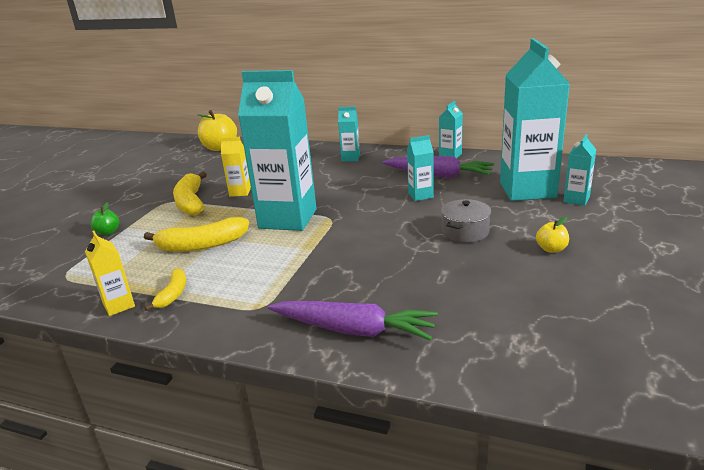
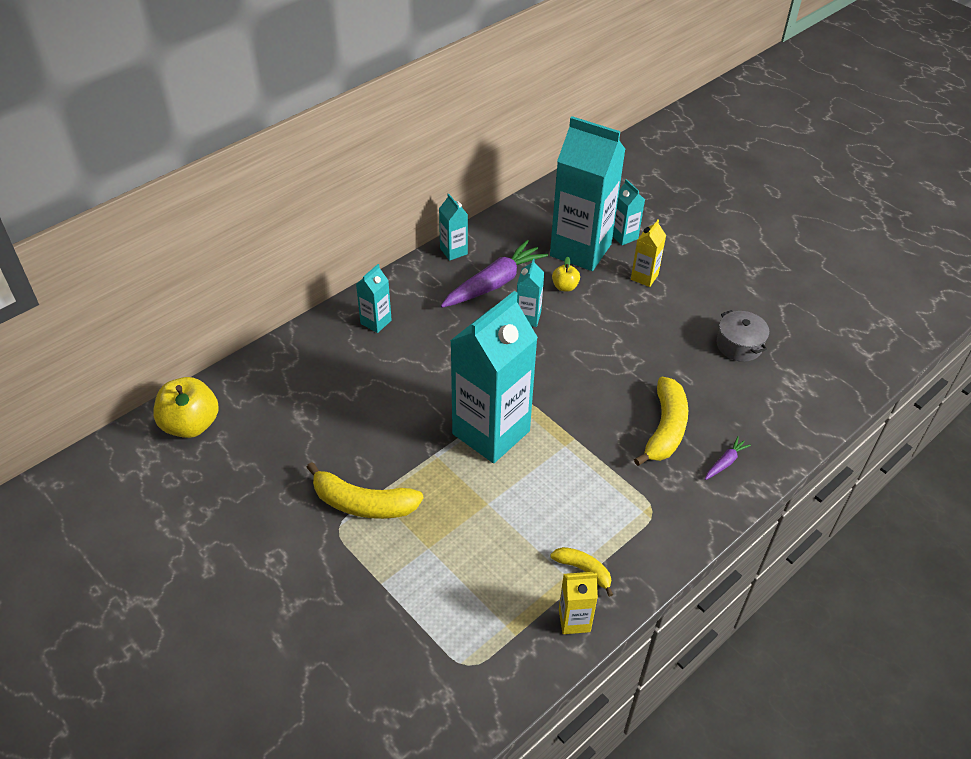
camera: 65 degrees left, 20 degrees up
(108, 232) = (378, 606): green apple -> none
(201, 245) = (493, 522): yellow banana -> yellow banana (665, 429)
(240, 192) = (378, 449): yellow carton -> yellow carton (644, 277)
(353, 330) = (725, 462): purple carrot -> purple carrot, size x0.45
(465, 232) = (624, 327): grey pot -> grey pot (739, 345)
(551, 249) = (690, 298): yellow apple -> yellow apple (565, 287)

